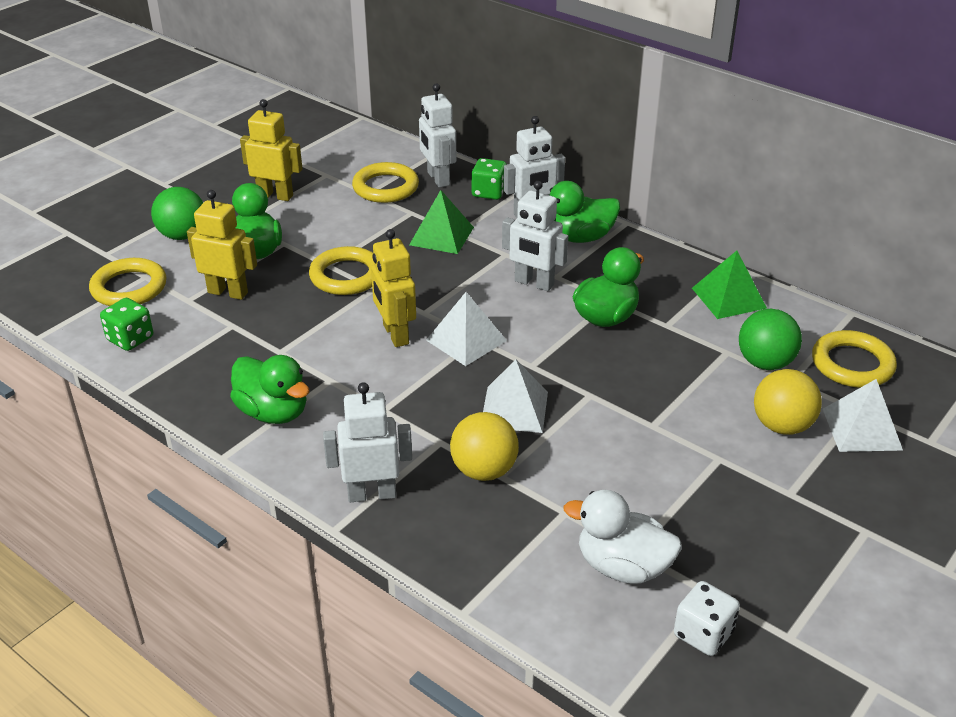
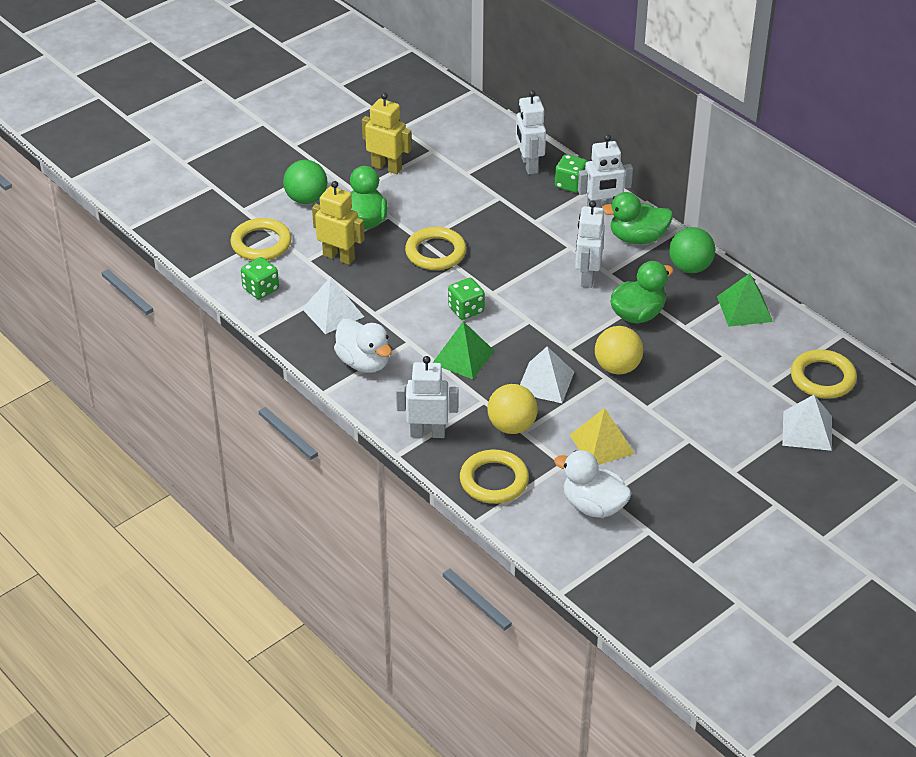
camera: 10 degrees right, 5 degrees up
(273, 412) = (364, 362): green duck -> white duck
(385, 187) = (482, 169): yellow ring -> yellow ring (494, 480)
(395, 334) = (466, 309): yellow robot -> green dice
(441, 236) = (520, 223): green pyramid -> green pyramid (463, 357)
(466, 340) = (521, 321): white pyramid -> white pyramid (333, 312)
(534, 283) = (587, 277): white robot -> white robot turned 60 degrees clockwise
(608, 479) = (601, 444): none -> yellow pyramid
(703, 634) = (635, 556): white dice -> none
(765, 363) = (753, 368): green ball -> green ball (690, 267)
(782, 426) = (746, 420): yellow ball -> yellow ball (617, 367)

